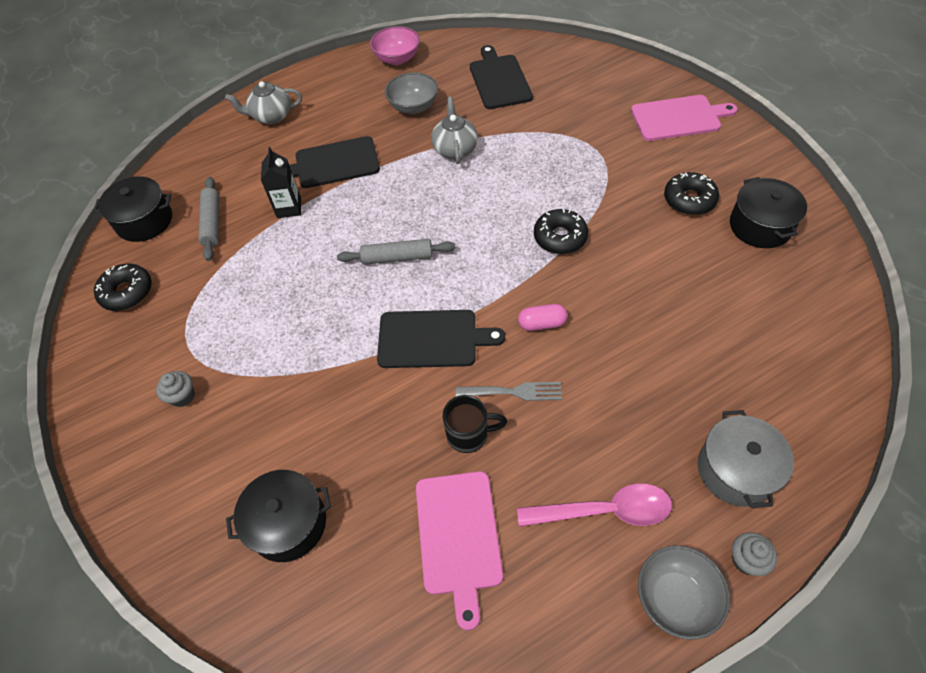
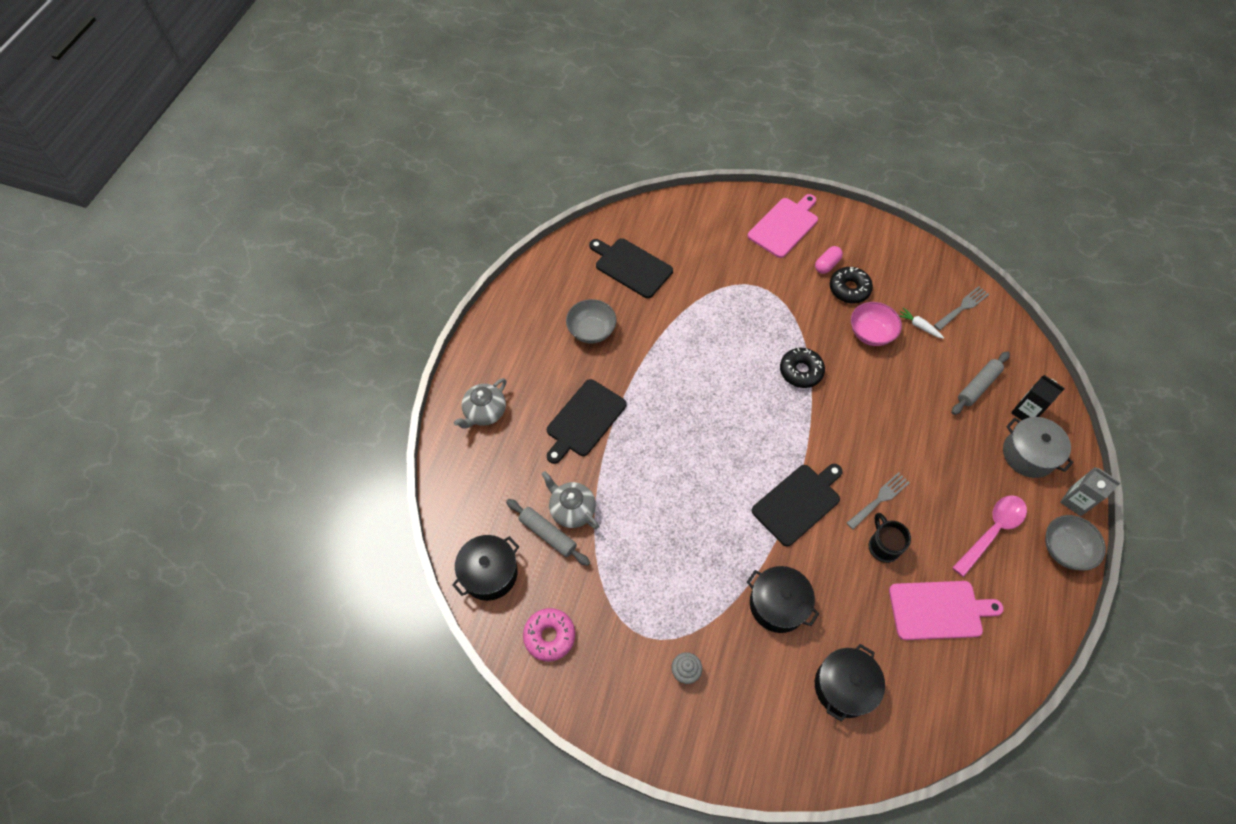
camera: 45 degrees left, 5 degrees up
(127, 292) = (549, 636): black donut -> pink donut
(289, 208) = (593, 480): black carton -> black carton (1025, 412)
(397, 59) = (530, 294): pink bowl -> pink bowl (870, 333)
(397, 258) = (714, 462): grey rolling pin -> grey rolling pin (978, 386)
(455, 149) = (661, 348): grey teapot -> grey teapot (572, 509)
(458, 537) = (939, 610): pink cutting board -> pink cutting board turned 45 degrees counterclockwise
(469, 434) = (883, 546): black mug -> black mug turned 60 degrees counterclockwise
(542, 323) = (850, 441): pink capsule -> pink capsule (826, 265)
(733, 272) = (919, 326): none -> white carrot
(746, 560) = (1075, 501): grey cupcake -> grey carton
(760, 226) = (904, 282): black pot -> black pot (778, 604)
(807, 284) = (962, 307): none -> grey fork

